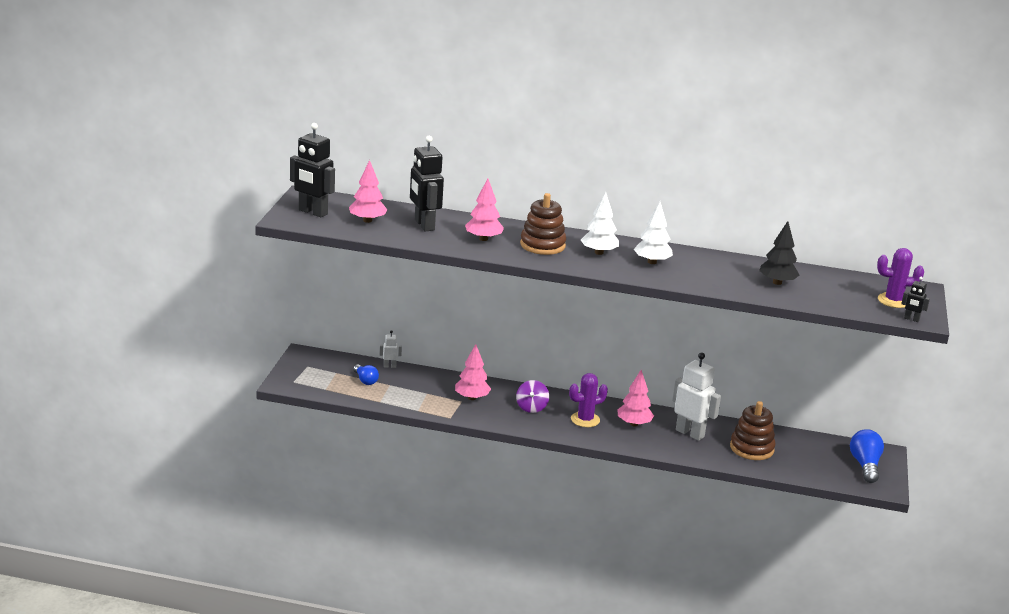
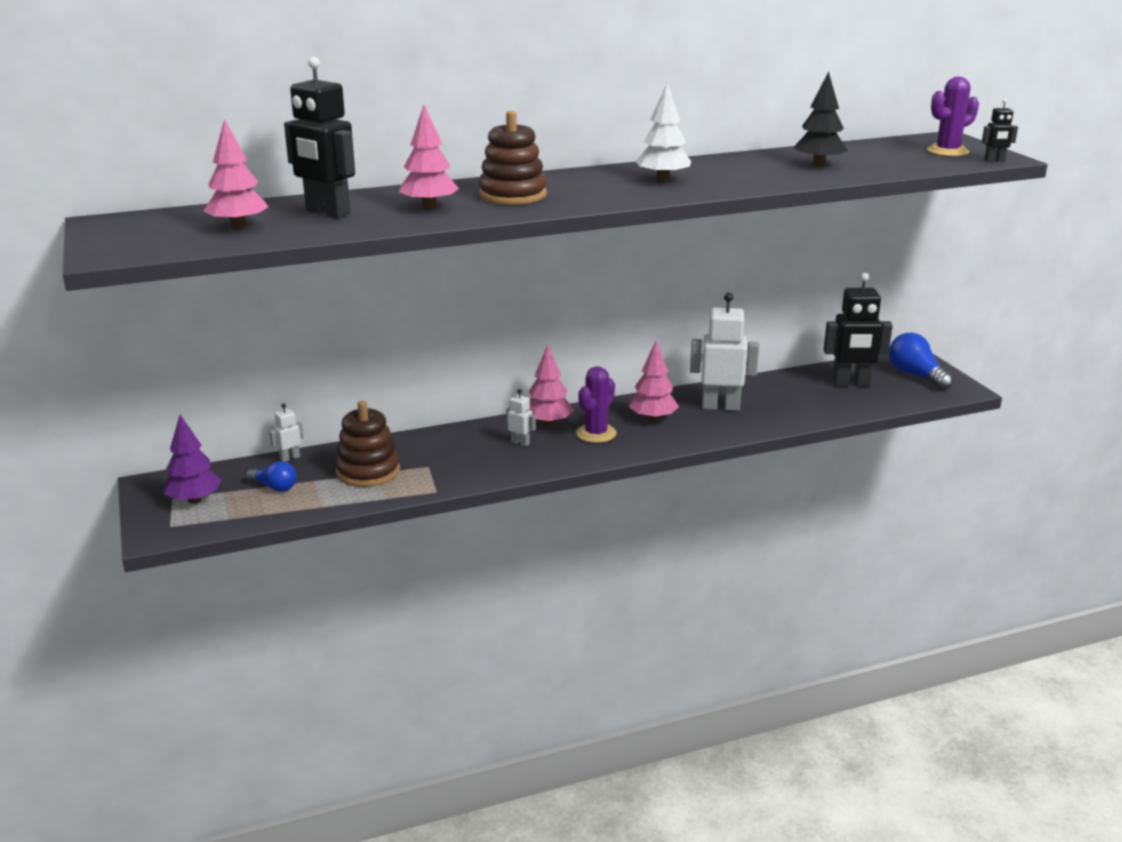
camera: 30 degrees left, 0 degrees up
(312, 212) = (140, 237): black robot -> black robot (851, 383)
(317, 371) = (194, 500): none -> purple tree
(471, 398) = (436, 458): pink tree -> pink tree (548, 423)
(531, 407) = (520, 443): purple spinning top -> white robot
(599, 252) = (590, 186): white tree -> none
(751, 448) = (797, 399): brown stacking toy -> brown stacking toy (368, 471)

